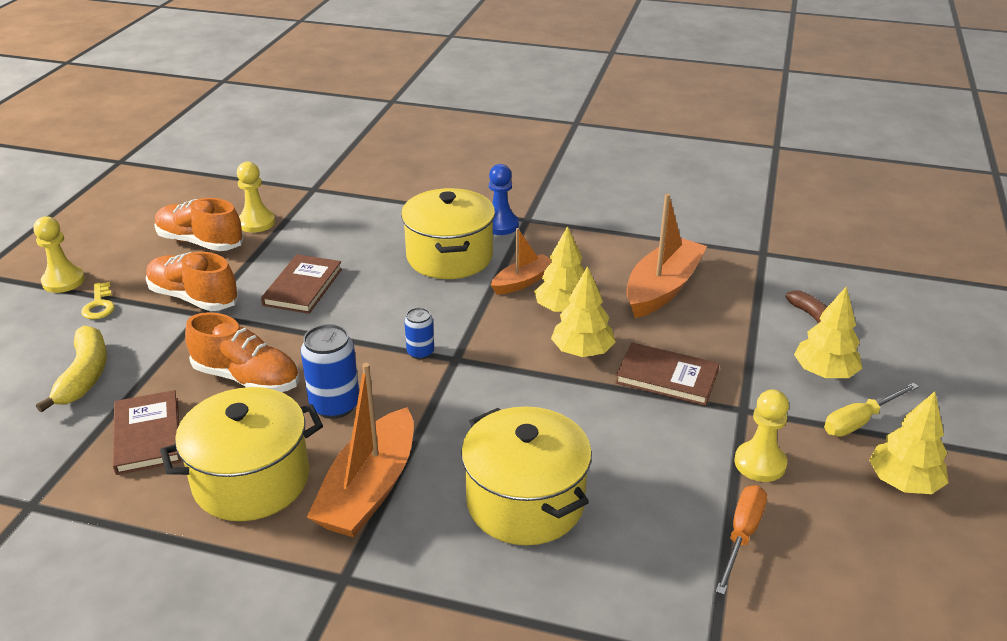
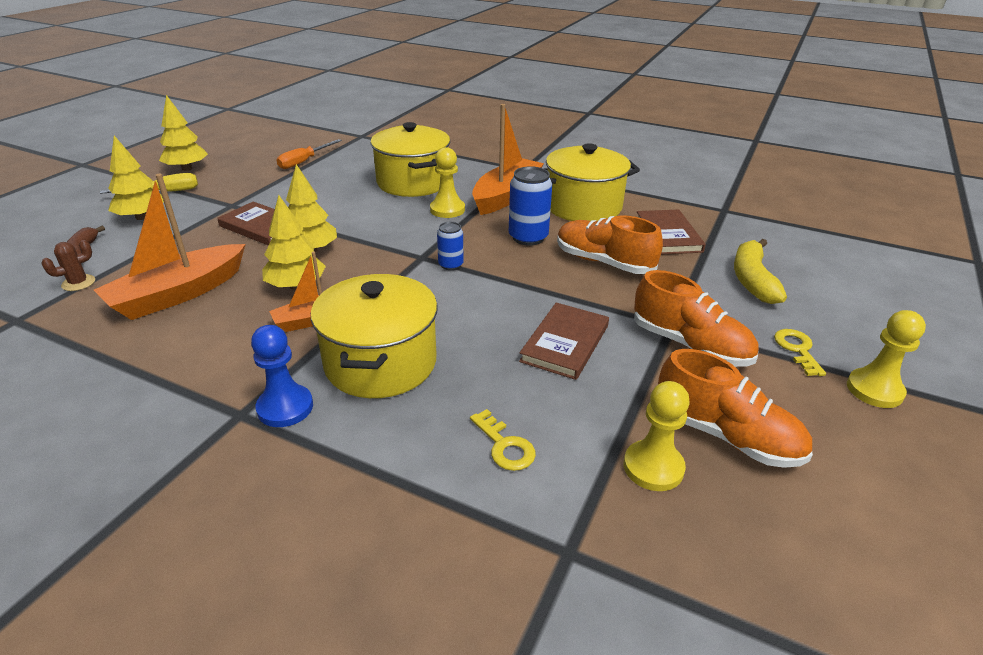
camera: 170 degrees left, 0 degrees up
(349, 222) = (504, 446): none -> yellow key
(760, 463) = (257, 182): yellow pawn -> yellow pawn (447, 210)
(764, 287) = (78, 283): none -> brown cactus

